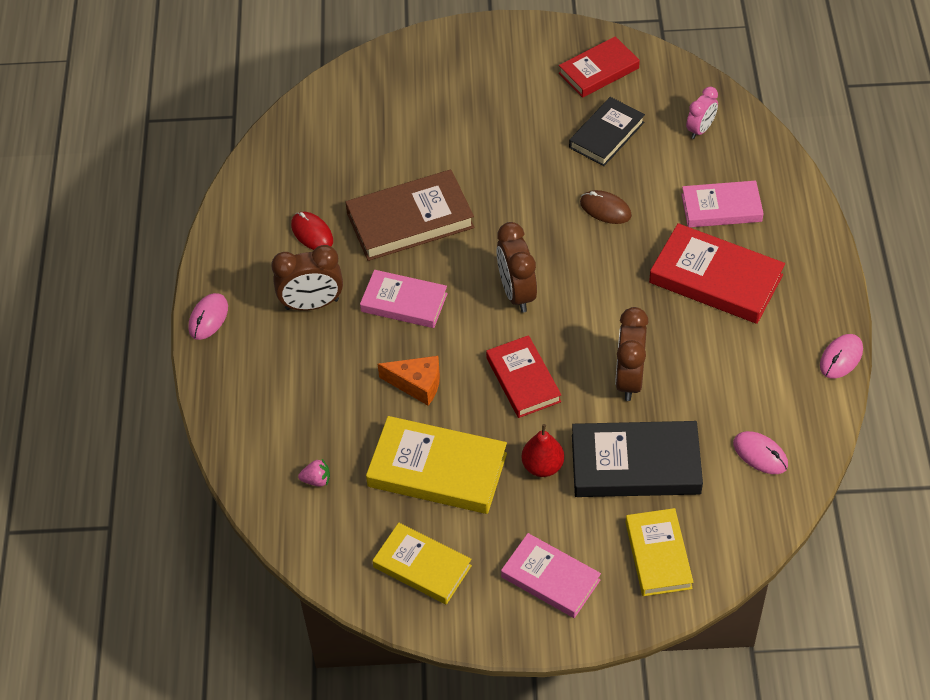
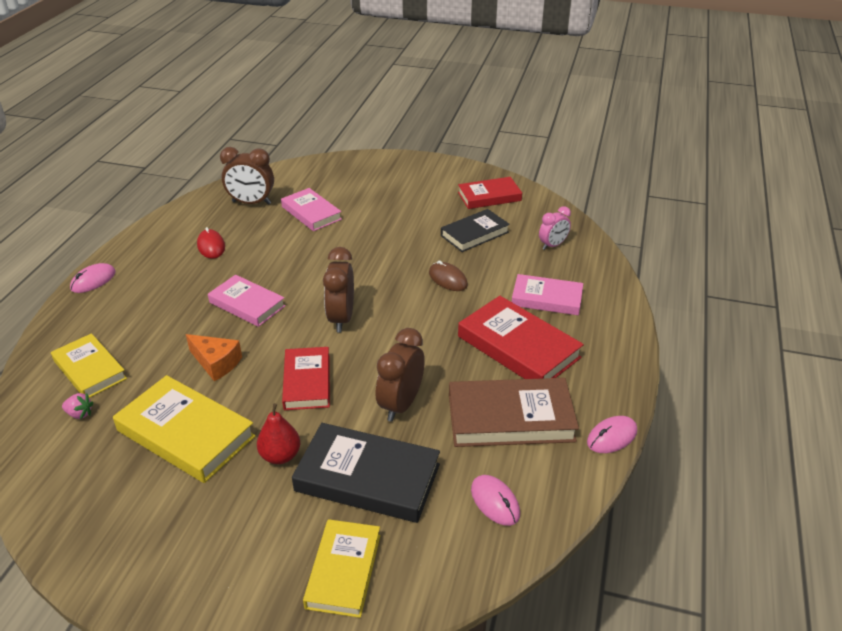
camera: 15 degrees right, 15 degrees down
(312, 304) = (176, 289): brown clock -> brown clock (251, 203)
(410, 220) = (289, 254): brown book -> brown book (510, 418)
(422, 566) = (113, 513): yellow book -> yellow book (90, 370)
(550, 578) = (223, 562): pink book -> pink book (311, 213)

